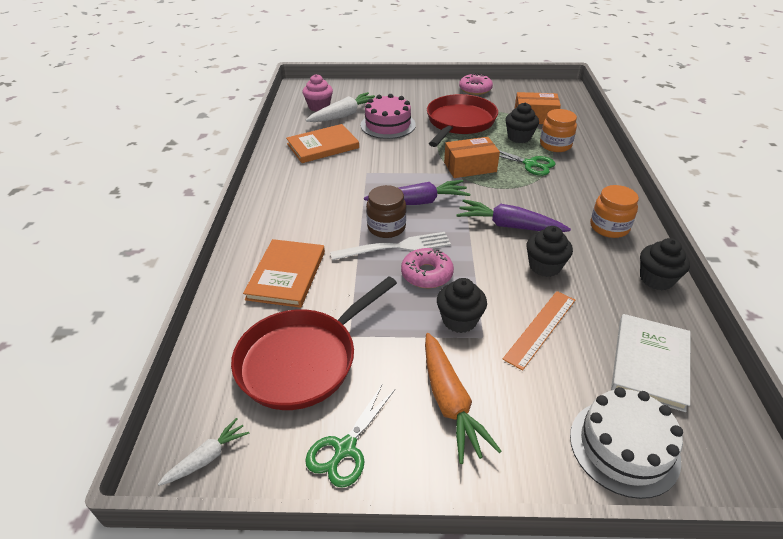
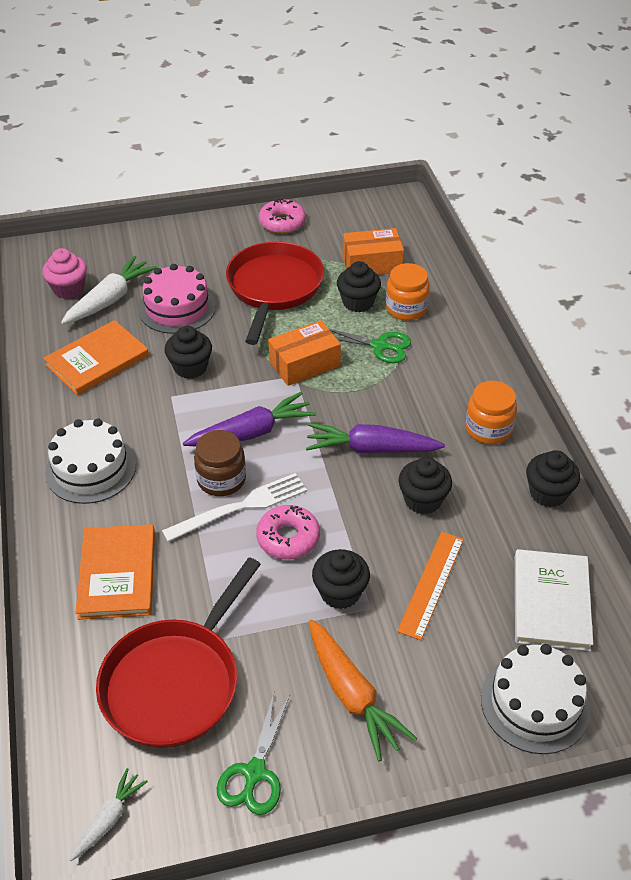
camera: 15 degrees left, 5 degrees up
(293, 206) = (91, 468): none -> white cake
(386, 158) = (190, 367): none -> black cupcake

